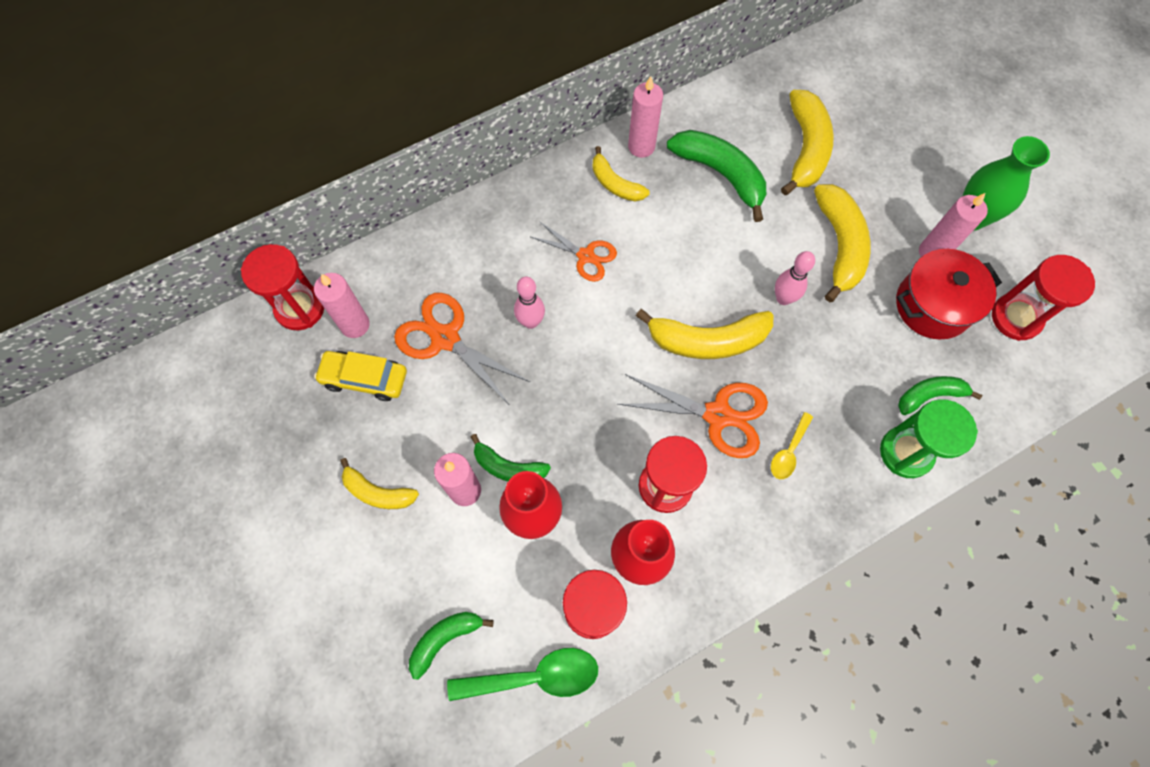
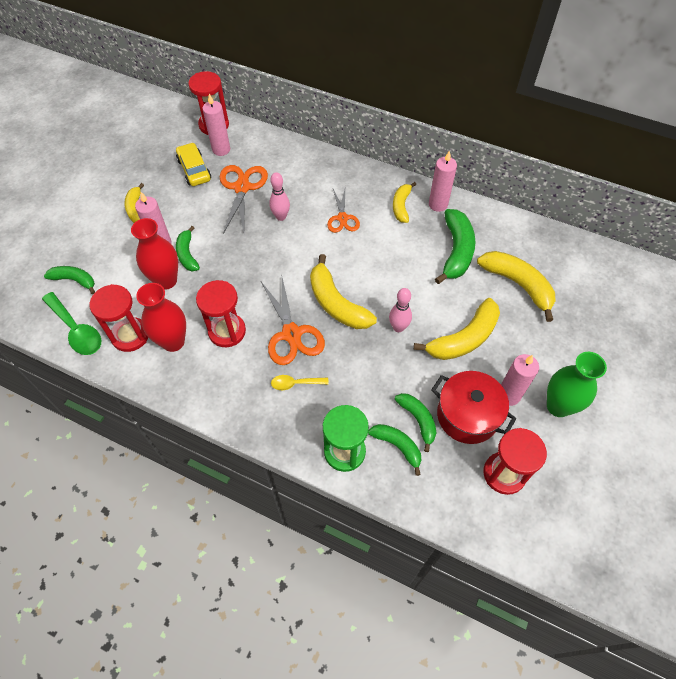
camera: 55 degrees right, 10 degrees down
(805, 149) = (518, 285): yellow banana -> yellow banana turned 105 degrees counterclockwise
(910, 355) = (418, 420): none -> green banana

